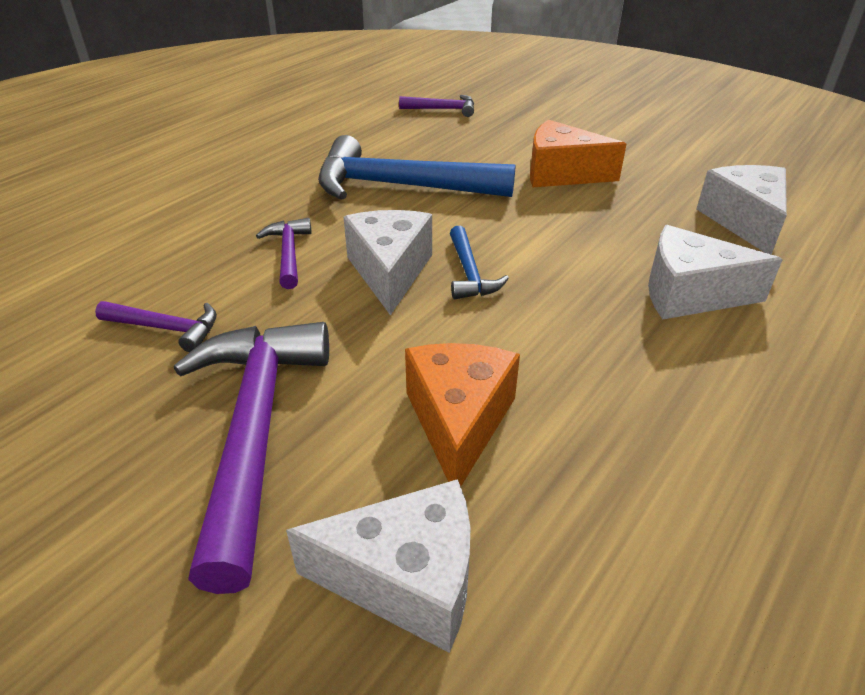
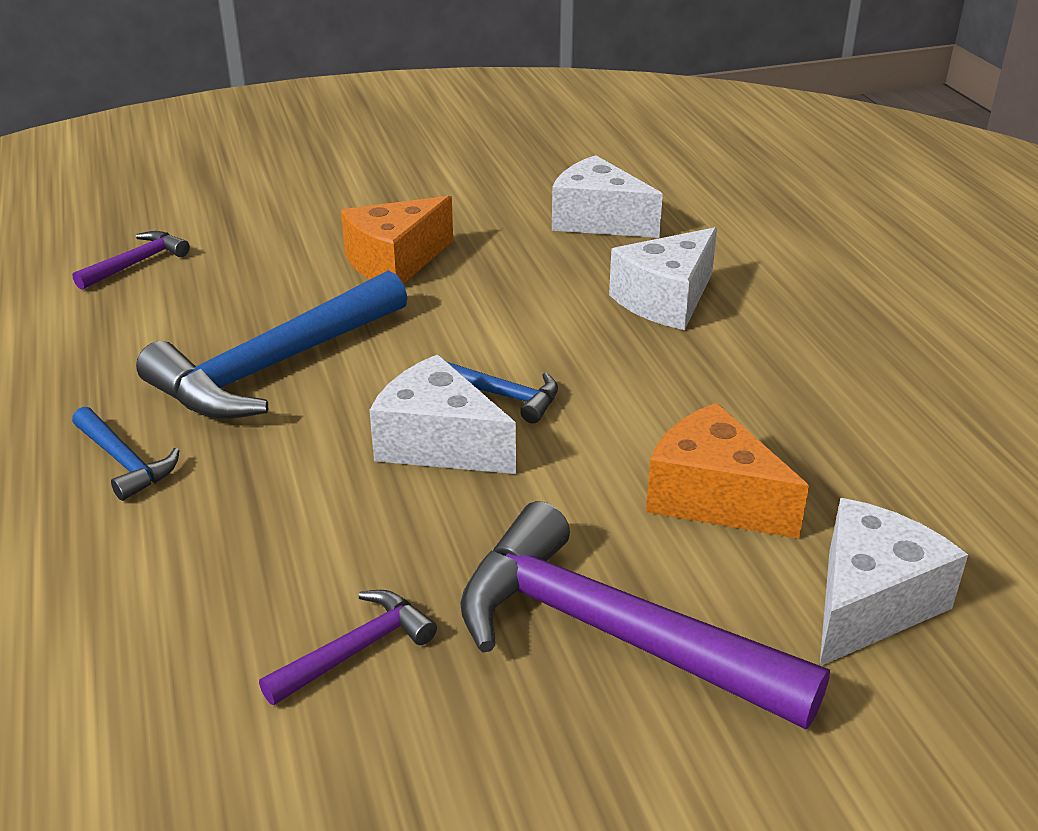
camera: 55 degrees left, 5 degrees down
(269, 186) = (124, 461): none -> blue hammer
(288, 254) = (311, 501): purple hammer -> none

